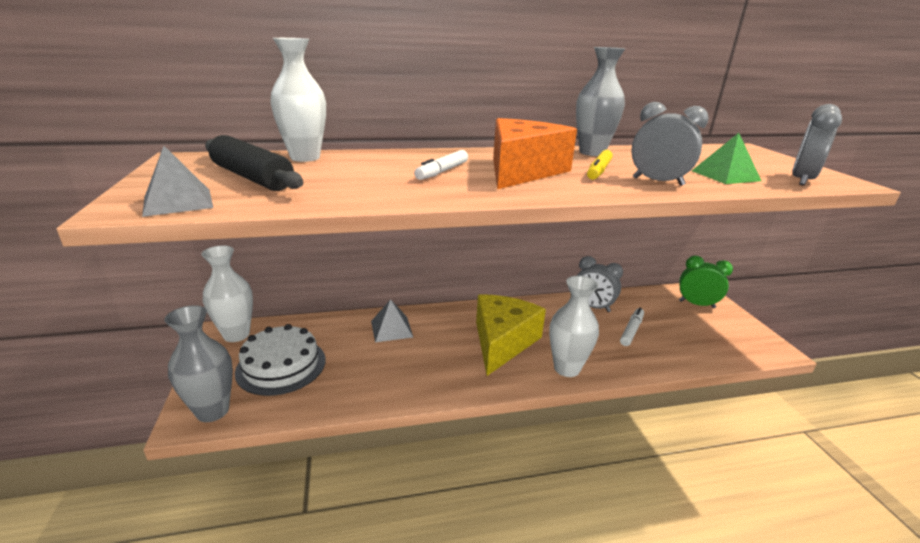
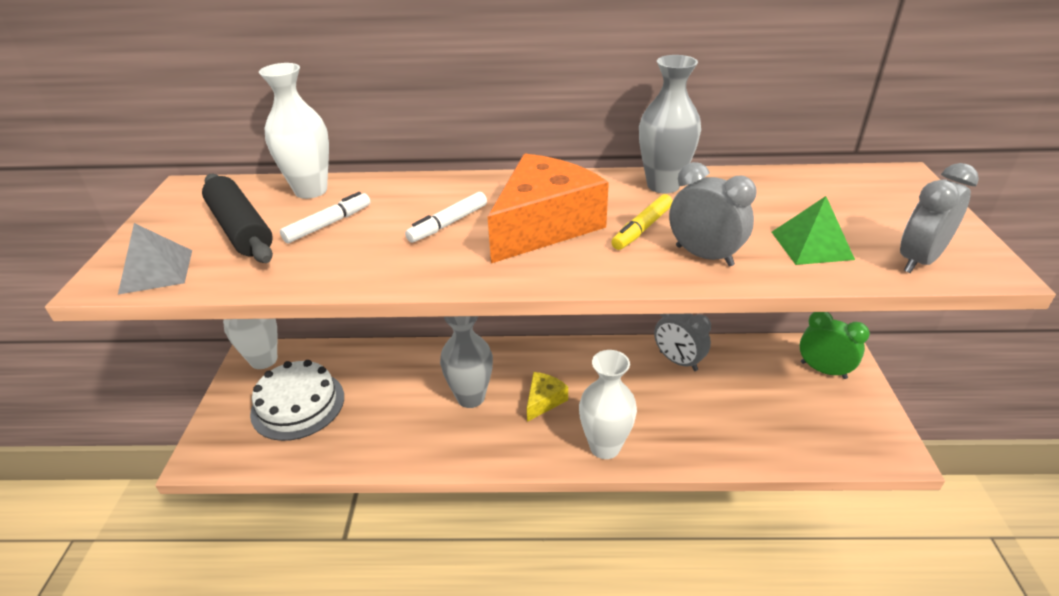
camera: 15 degrees right, 10 degrees up
(212, 411) = (222, 451): grey vase -> grey vase (471, 397)
(391, 329) = (425, 369): grey pyramid -> none
(502, 342) = (544, 401): yellow cheese -> yellow cheese, size x0.49
(631, 330) = (712, 402): white marker -> white marker (328, 224)

